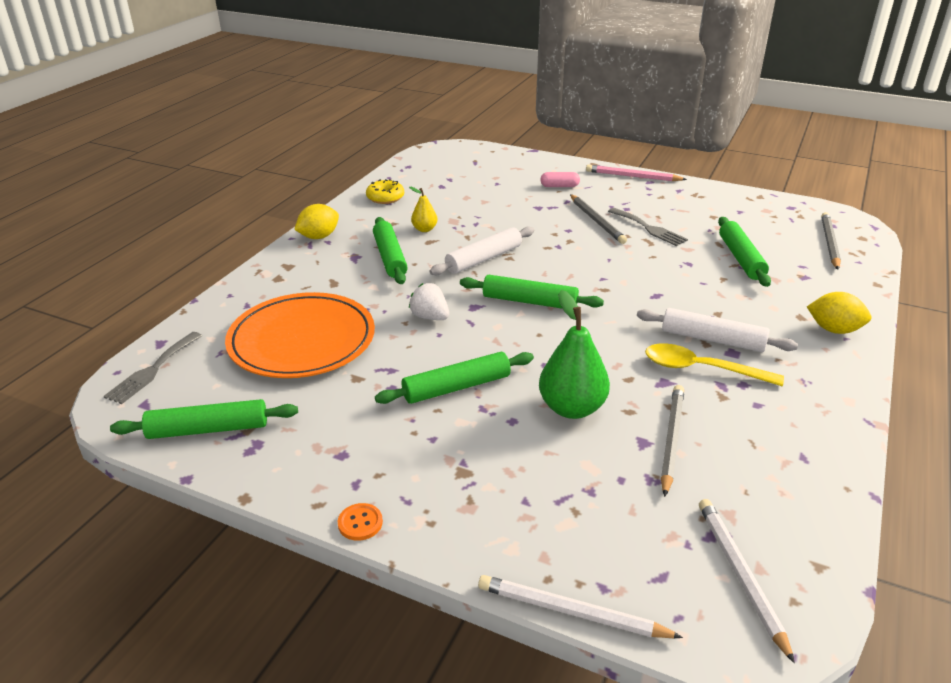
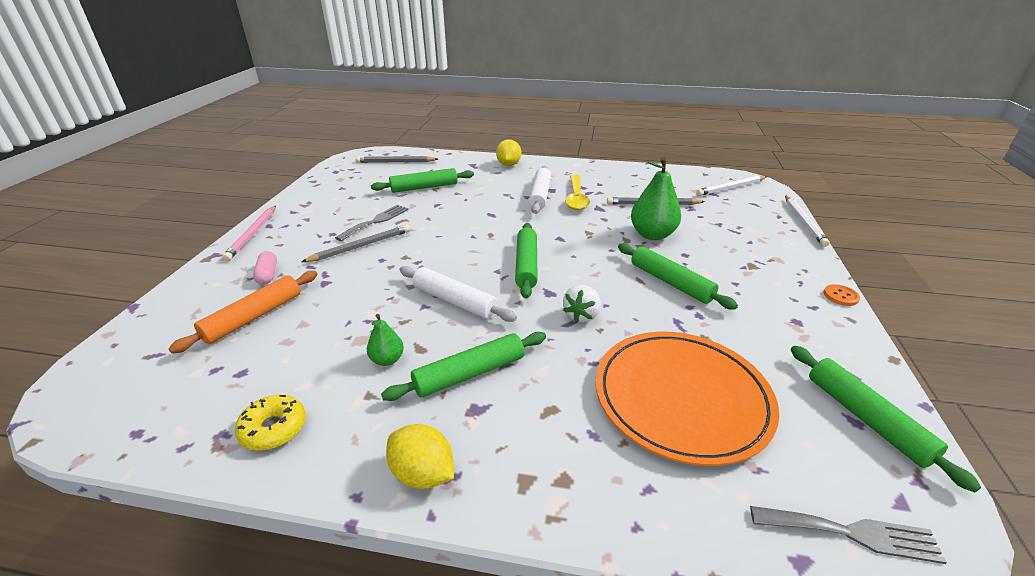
camera: 105 degrees left, 0 degrees up
(424, 229) = (387, 360): yellow pear -> green pear
(501, 185) = (254, 317): none -> orange rolling pin

